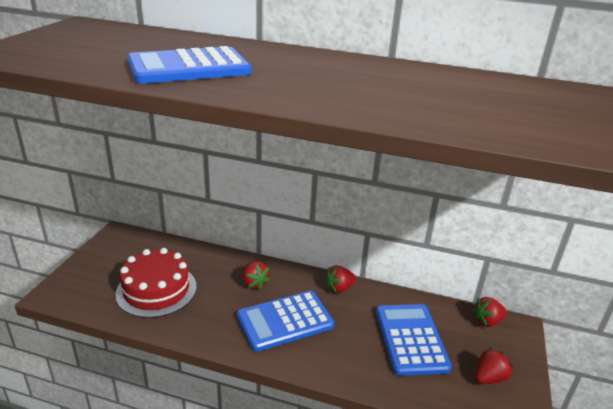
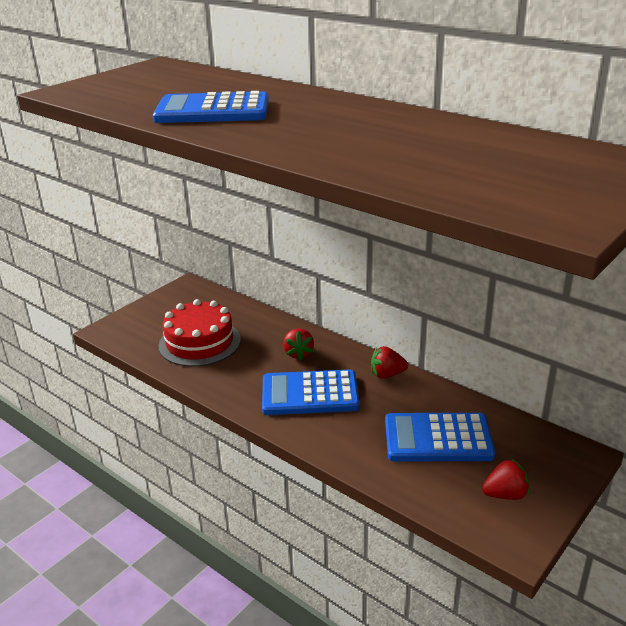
camera: 25 degrees right, 0 degrees up
(411, 339) = (438, 438): blue calculator -> blue calculator turned 105 degrees counterclockwise
(487, 321) = (545, 441): red strawberry -> none

